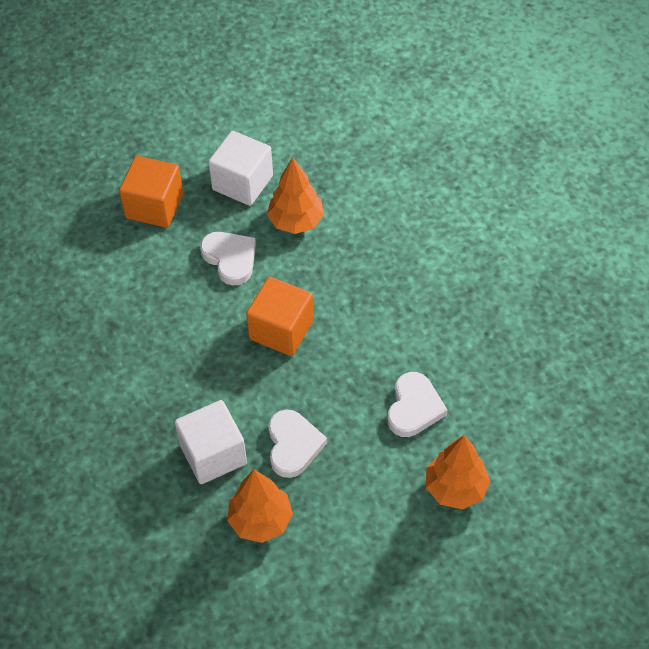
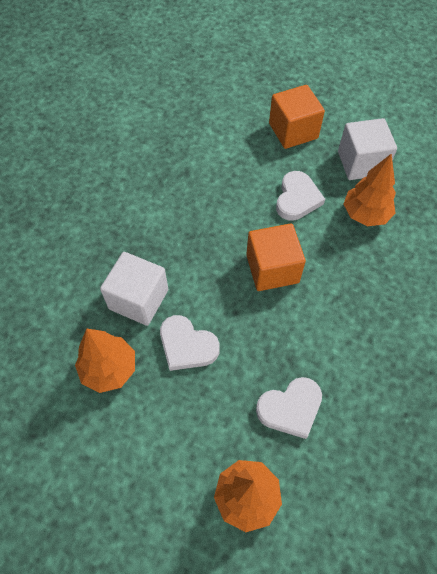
camera: 50 degrees right, 5 degrees up
(293, 445) = (187, 345): white heart -> white heart turned 75 degrees clockwise

